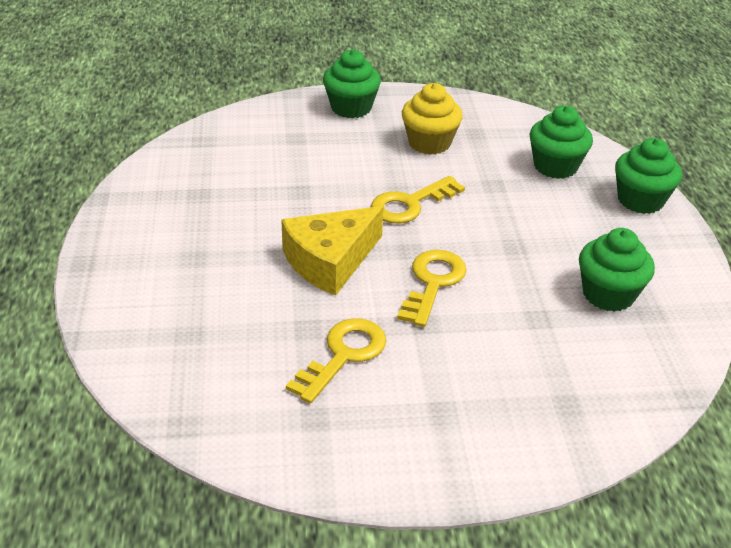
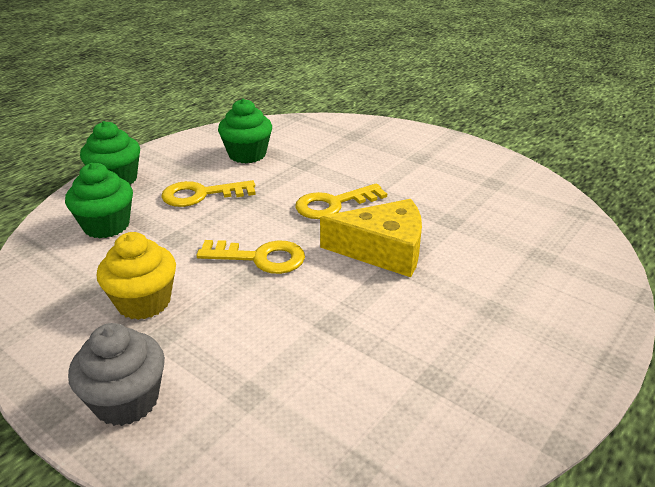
camera: 135 degrees left, 5 degrees down
(343, 355) = (443, 198): yellow key -> yellow key (201, 195)
(351, 108) = (126, 401): green cupcake -> grey cupcake

